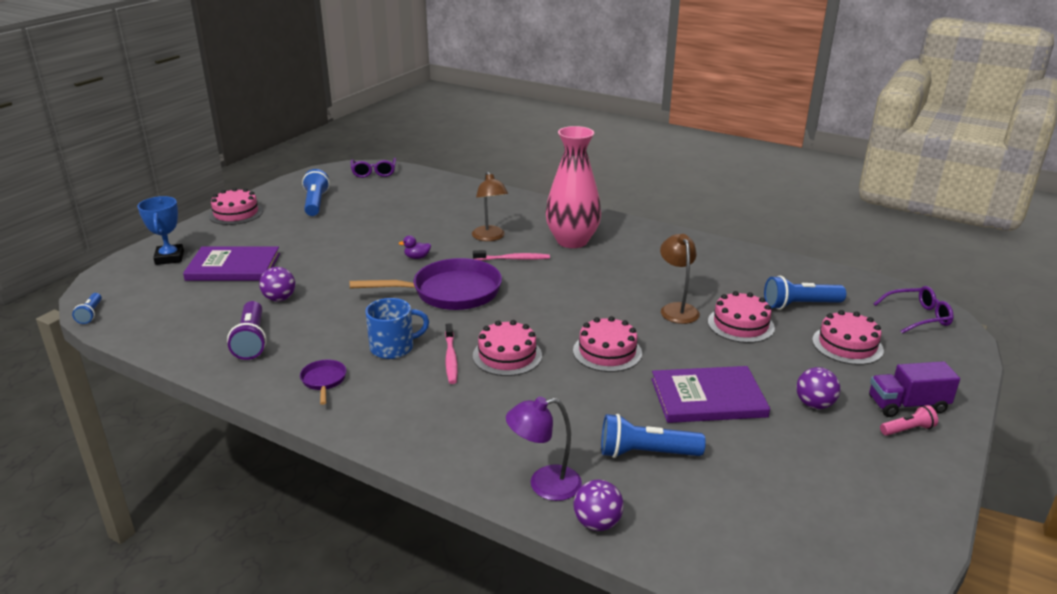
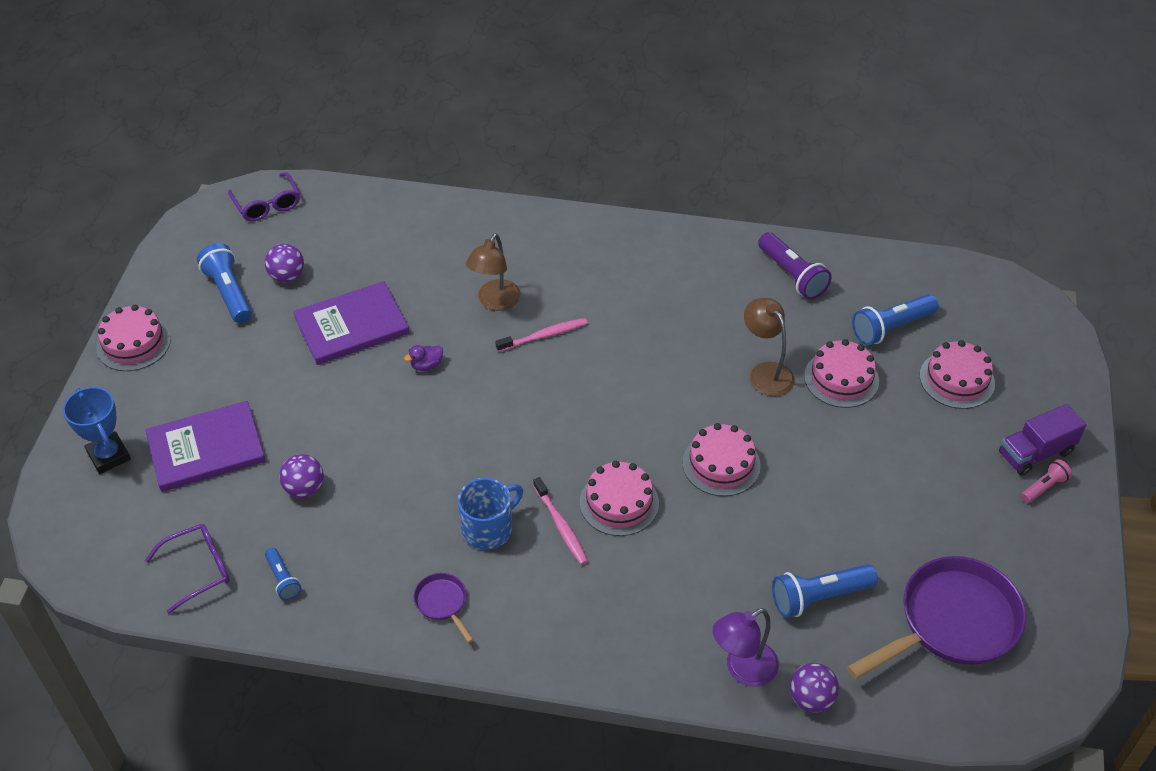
camera: 20 degrees left, 20 degrees up
(90, 314) = (86, 585): blue flashlight -> blue flashlight (283, 579)
(251, 341) = (318, 568): purple flashlight -> purple flashlight (792, 275)
(450, 292) = (501, 417): purple pan -> purple pan (952, 622)
(490, 237) = (495, 302): brown lamp -> brown lamp turned 60 degrees clockwise
(572, 241) = (597, 282): pink vase -> none
(708, 398) = (848, 502): purple book -> purple book (352, 326)
(814, 404) = (951, 479): purple ball -> purple ball (287, 276)
(918, 316) = (1013, 312): purple glasses -> purple glasses (198, 569)

